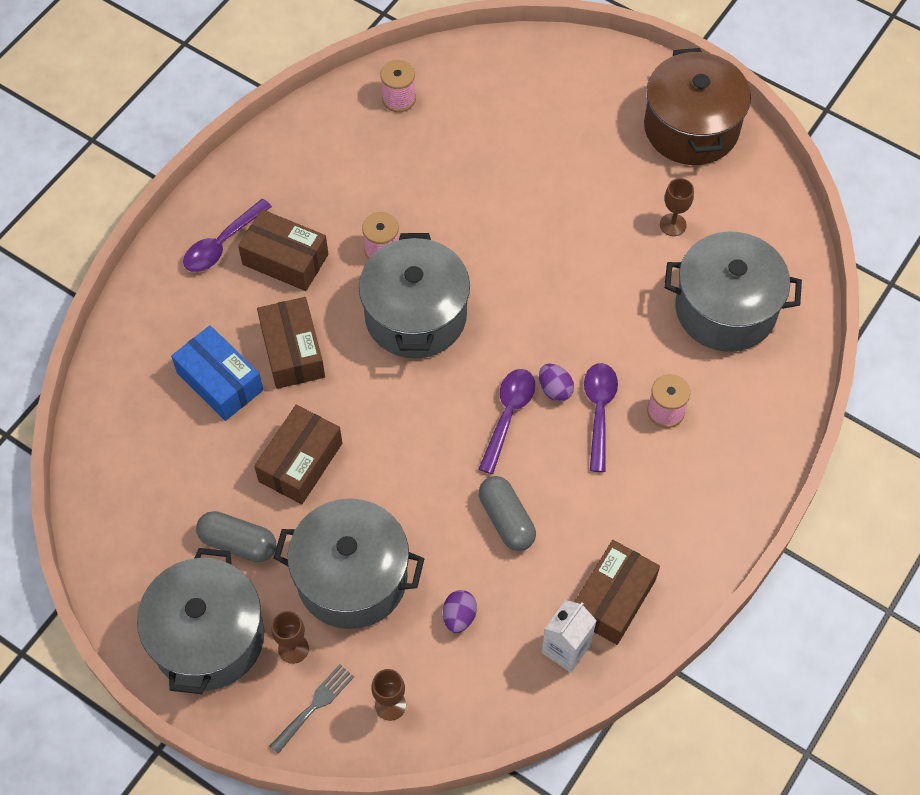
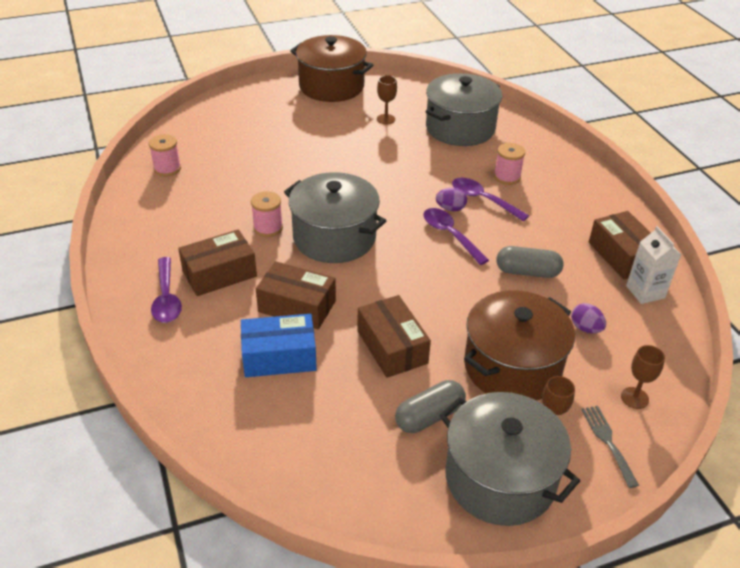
camera: 55 degrees left, 20 degrees down
(352, 577) = (512, 367): grey pot -> brown pot

